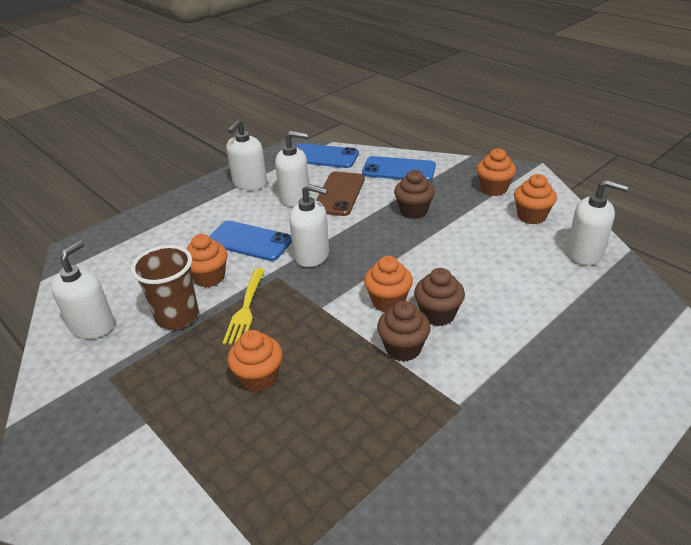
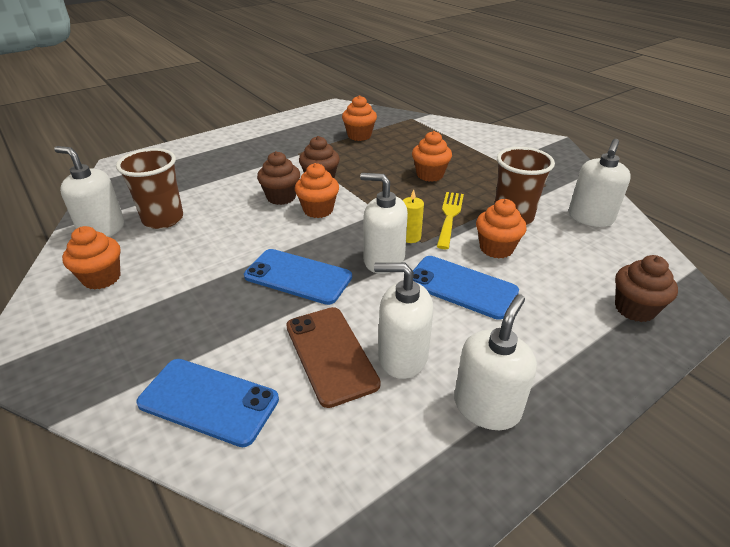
camera: 175 degrees left, 0 degrees up
(288, 280) = (410, 237): none -> yellow candle
(323, 156) = (339, 476): blue phone -> blue phone (298, 277)
(339, 194) = (330, 354): brown phone -> brown phone turned 45 degrees counterclockwise
(413, 211) = (237, 305): brown cupcake -> brown cupcake (634, 309)
(493, 189) = (99, 330): orange cupcake -> orange cupcake (359, 136)
(541, 271) = (163, 219): none -> brown cup

